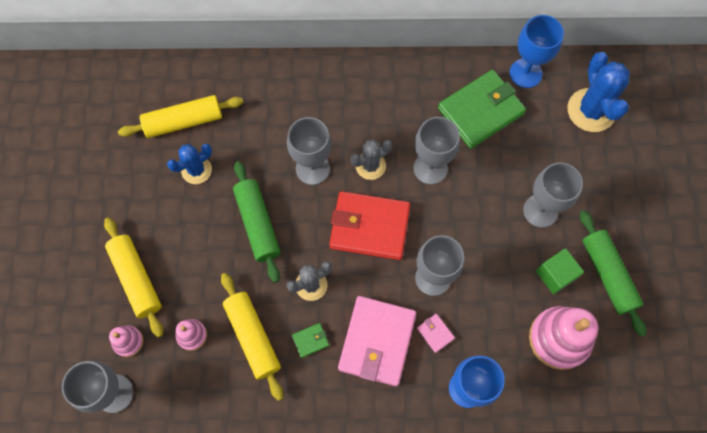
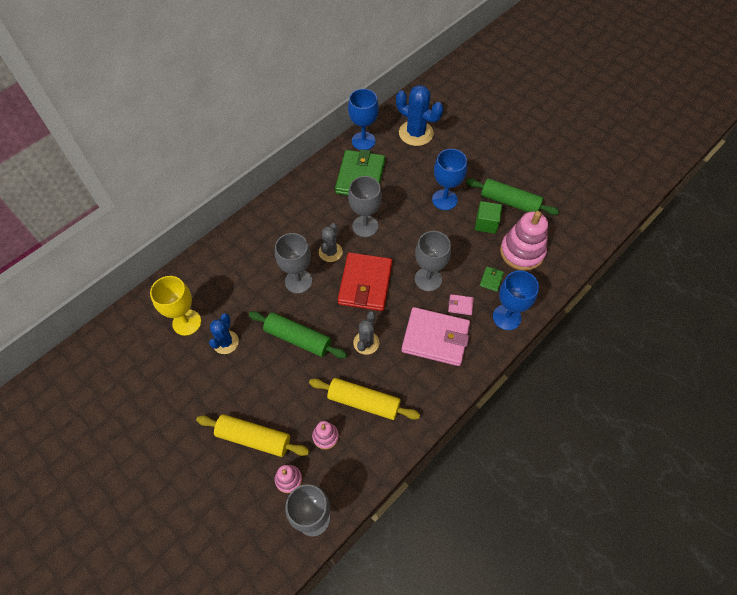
camera: 45 degrees left, 10 degrees down
(183, 121) = (187, 322): yellow rolling pin -> yellow goblet
(310, 340) = (398, 372): green wallet -> green wallet (491, 280)
(369, 227) = (365, 284): red wallet -> red wallet turned 45 degrees counterclockwise
(377, 341) = (435, 338): pink wallet -> pink wallet turned 45 degrees counterclockwise
(540, 211) = (444, 200): grey goblet -> blue goblet

